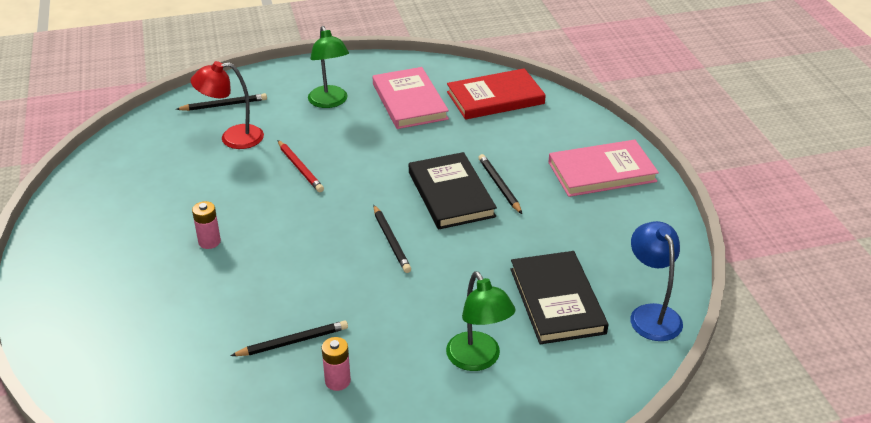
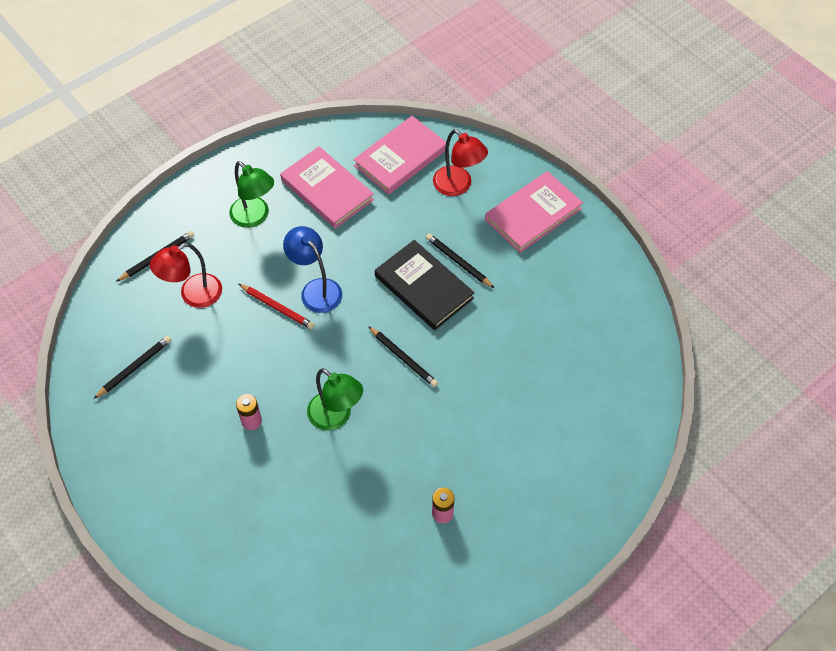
camera: 25 degrees left, 20 degrees up
(293, 341) = (386, 492): black pencil -> black pencil (134, 367)
(478, 360) = (535, 448): green lamp -> green lamp (336, 417)
(495, 98) = (400, 157): red book -> pink book
(538, 131) = (458, 186): none -> red lamp
(557, 300) = (564, 366): black book -> none
(651, 314) = (638, 351): blue lamp -> blue lamp (316, 289)

